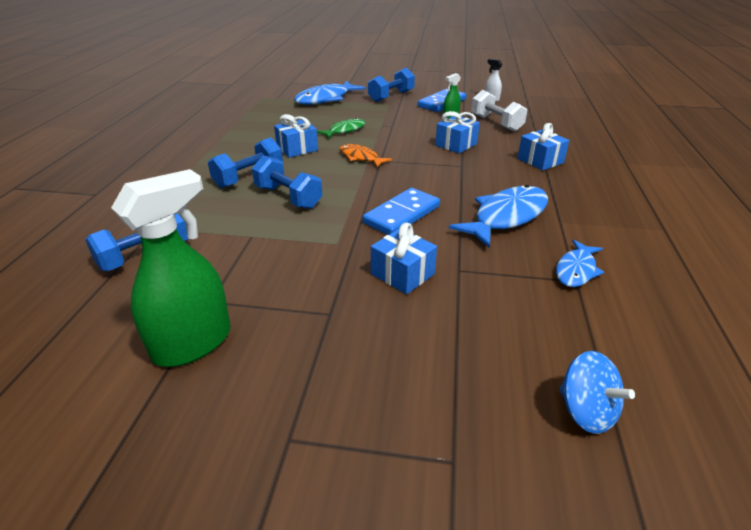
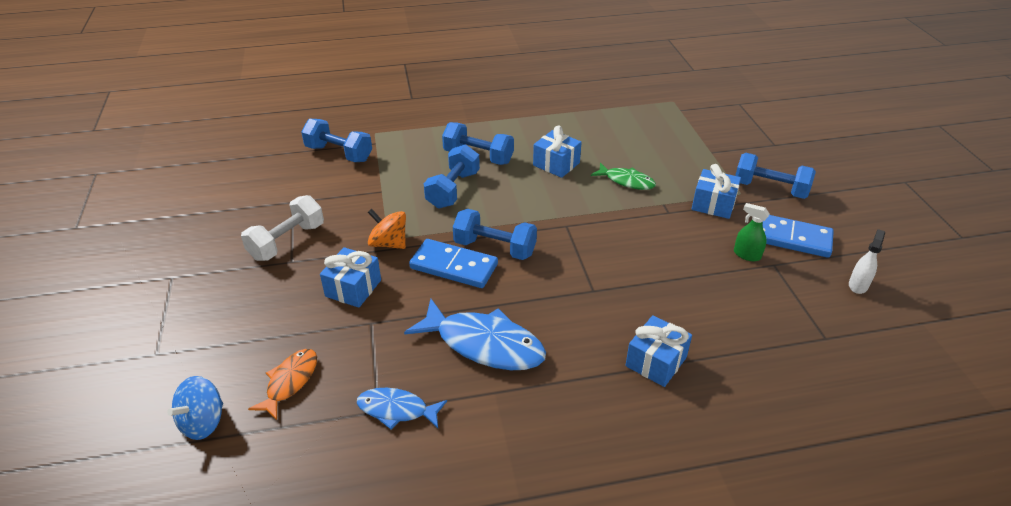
camera: 70 degrees right, 5 degrees up
(193, 343) = (248, 211): green spray bottle -> none
(326, 99) = (709, 142): blue fish -> none
(344, 243) = (389, 243): none -> orange spinning top
(360, 157) = (563, 210): orange fish -> orange fish (290, 382)
(389, 192) = (495, 248): none -> blue dumbbell
(456, 145) = (651, 275): blue gift -> blue gift (713, 204)
(496, 123) = (758, 303): white dumbbell -> white dumbbell (287, 241)

